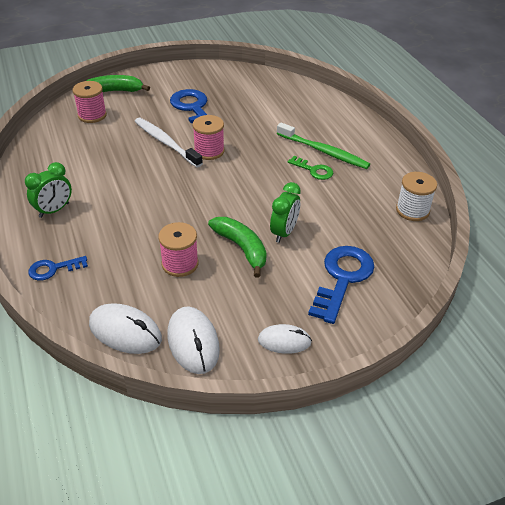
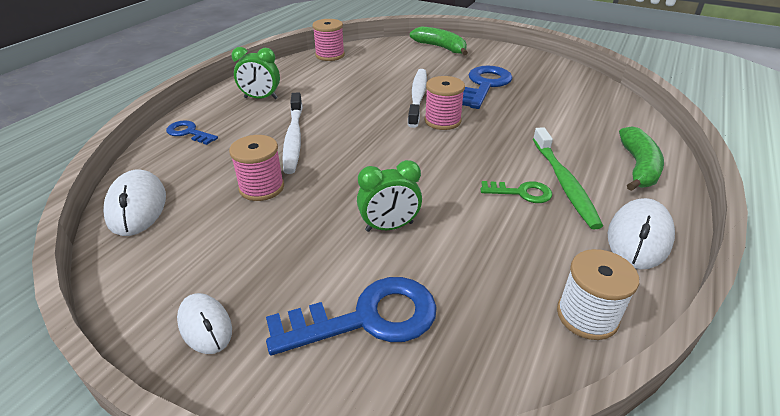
camera: 50 degrees right, 5 degrees down
(92, 115) = (396, 55): pink spool -> pink spool (330, 55)
(138, 222) = (293, 138): none -> white toothbrush
(193, 342) = (152, 255): white mouse -> white mouse (639, 237)
(241, 248) = (328, 212): green banana -> green banana (638, 167)
(314, 170) = (521, 193): green key -> green key turned 75 degrees counterclockwise

